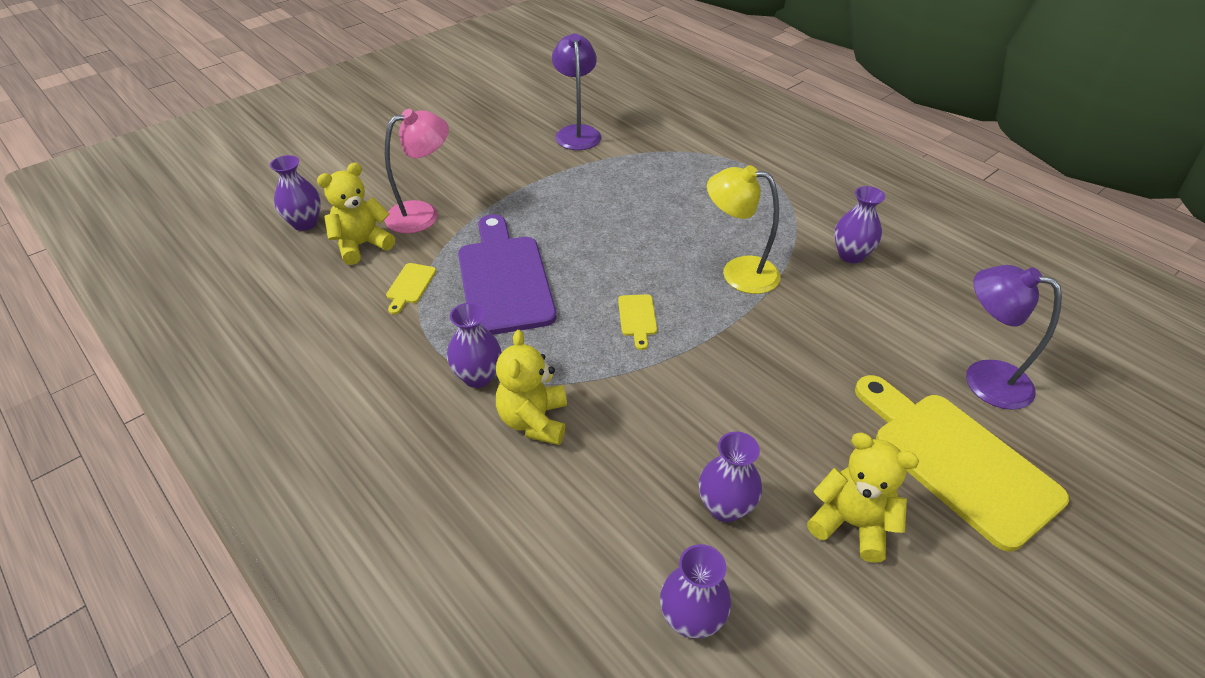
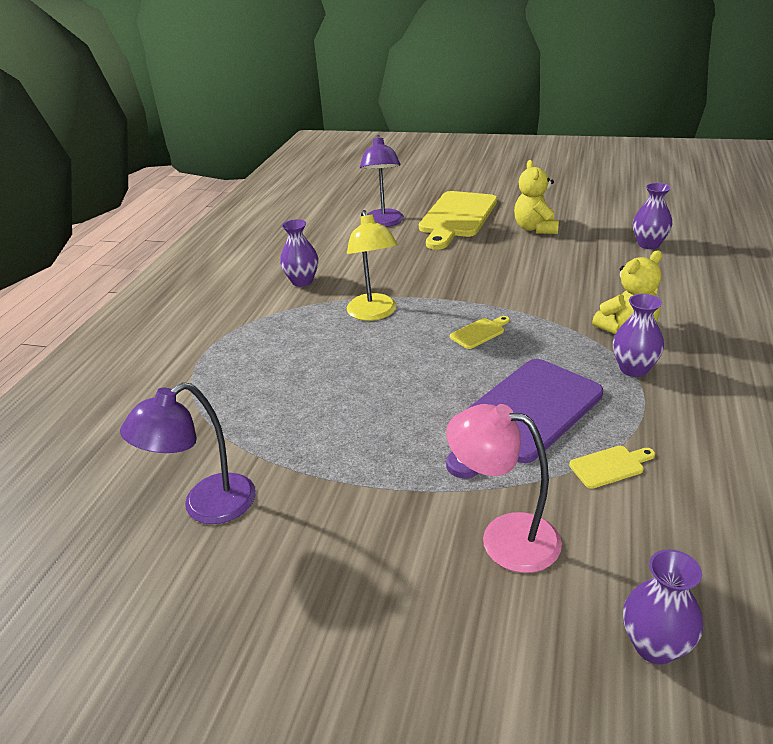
camera: 120 degrees left, 10 degrees down
(362, 245) = (612, 549): yellow teddy bear -> none
(725, 507) = (579, 256): purple vase -> none

